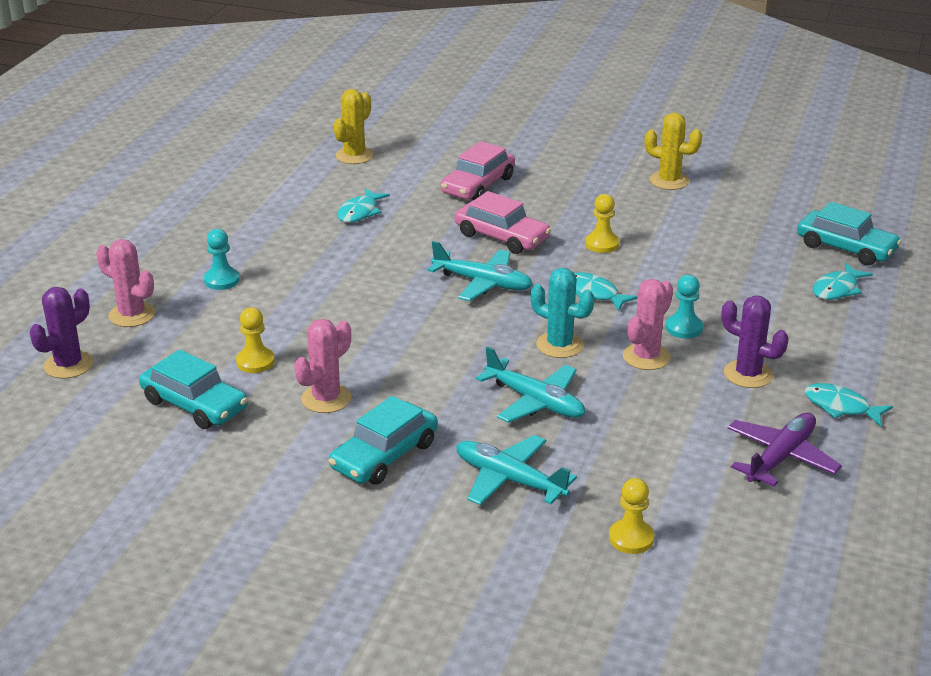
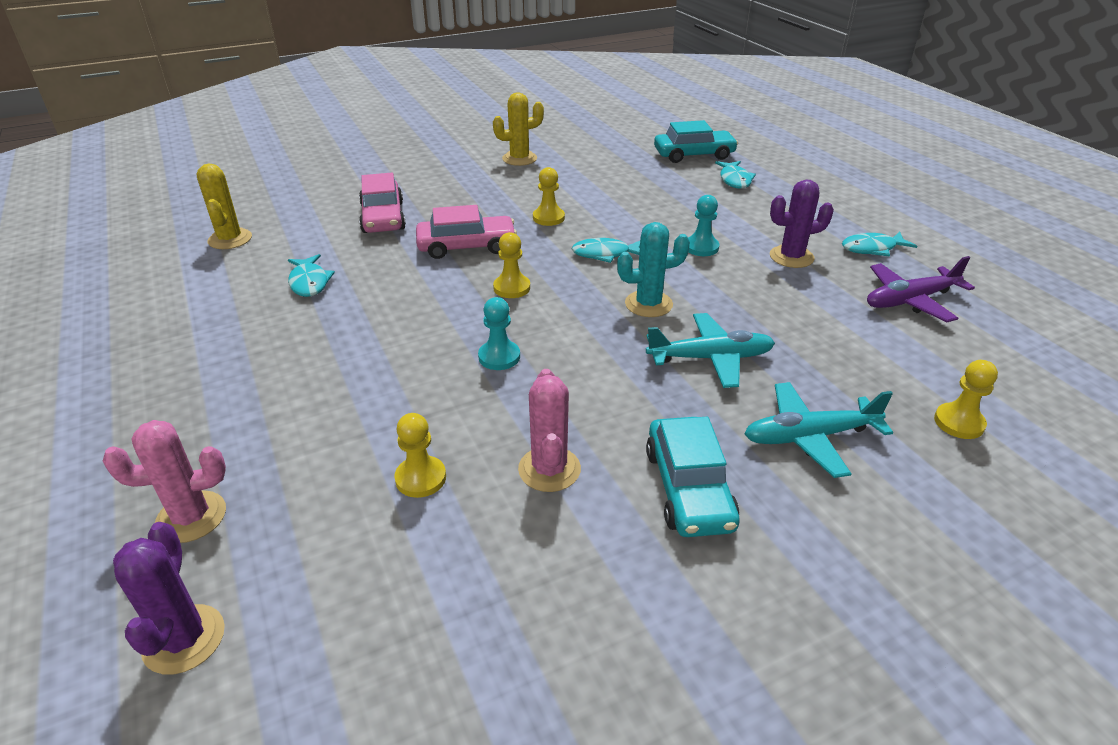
camera: 45 degrees left, 5 degrees up
(194, 404) = (425, 573): turquoise car -> none
(221, 280) = (254, 415): turquoise pawn -> turquoise pawn (499, 357)
(483, 283) = (512, 288): turquoise plane -> yellow pawn
(646, 357) = (716, 280): pink cactus -> none
(781, 457) = (910, 300): purple plane -> purple plane turned 105 degrees counterclockwise

